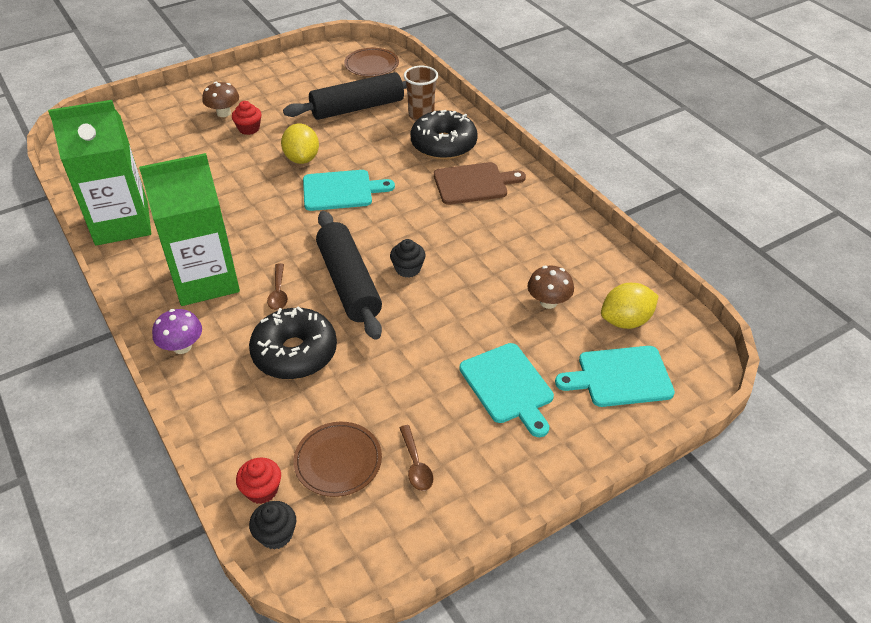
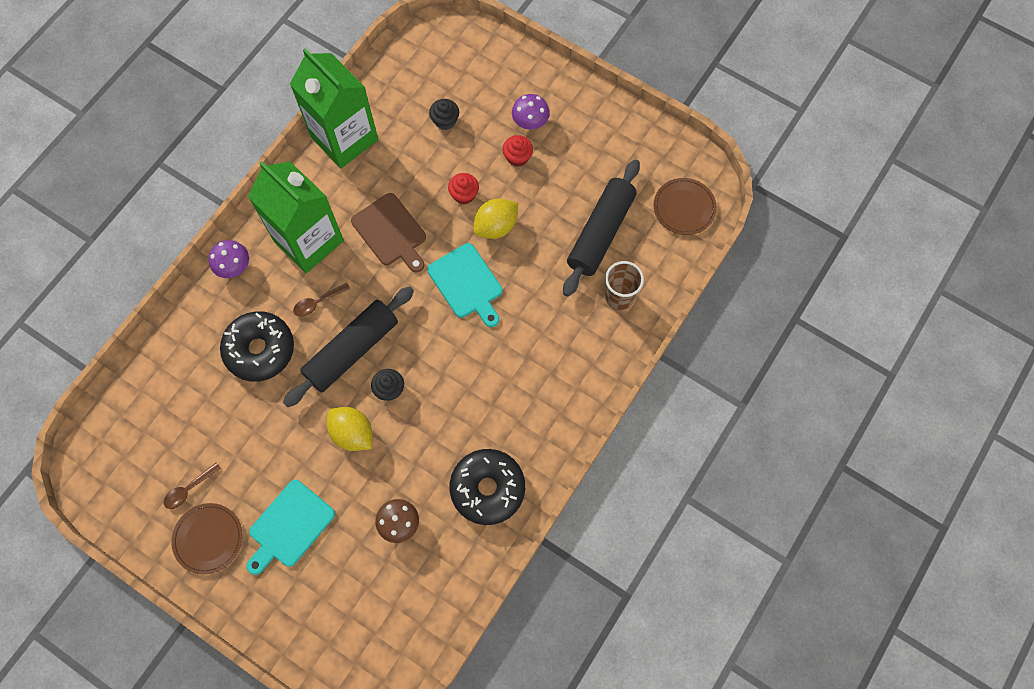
camera: 65 degrees right, 25 degrees up
(224, 113) = (530, 122): brown mushroom -> purple mushroom
(262, 490) = (131, 396): red cupcake -> red cupcake (464, 194)
(276, 534) = (100, 424): black cupcake -> black cupcake (445, 121)
(338, 461) = (172, 433): brown plate -> brown plate (208, 539)
(357, 108) = (600, 233): black rolling pin -> black rolling pin turned 75 degrees clockwise
(443, 145) = (581, 340): black donut -> black donut (487, 488)
(474, 183) = (533, 394): brown cutting board -> brown cutting board (390, 232)
(620, 377) = (335, 613): turquoise cutting board -> none
(625, 321) = (404, 598): yellow lemon -> yellow lemon (352, 433)

